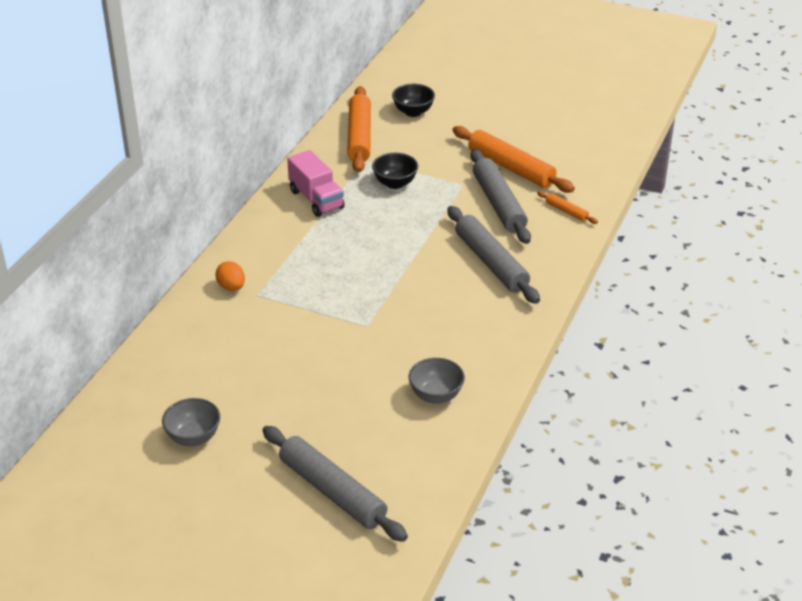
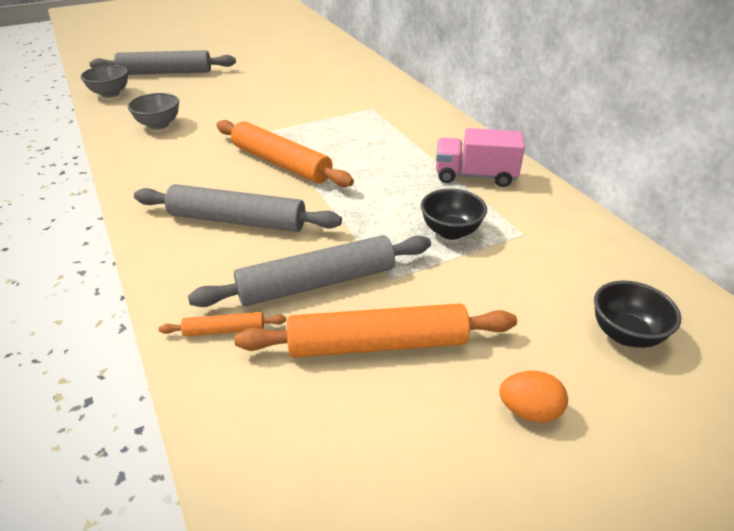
camera: 130 degrees right, 0 degrees up
(193, 437) = (275, 57): grey bowl -> grey bowl (110, 94)
(231, 287) = (396, 103): orange egg -> orange egg (529, 411)
(359, 136) = (587, 254): orange rolling pin -> orange rolling pin (281, 163)
(498, 204) = (317, 283): grey rolling pin -> grey rolling pin turned 45 degrees counterclockwise

